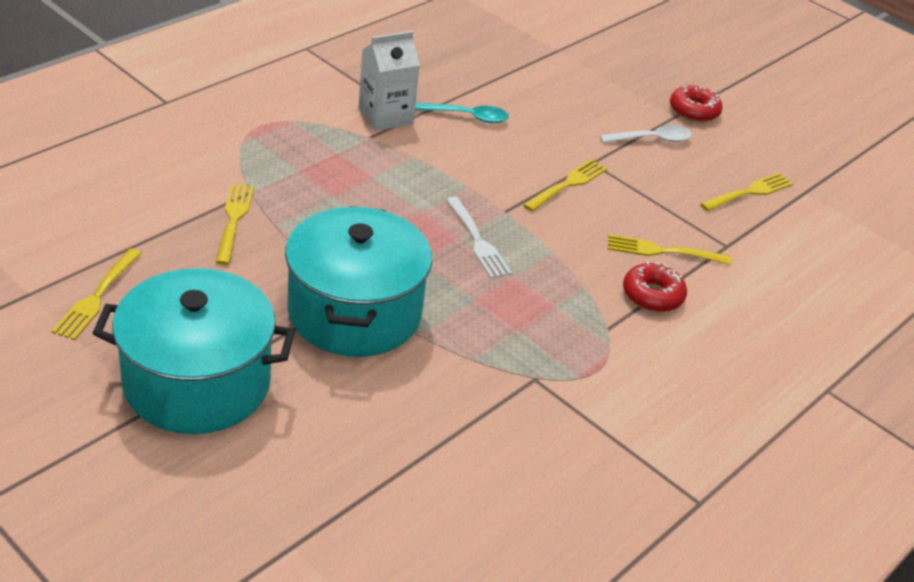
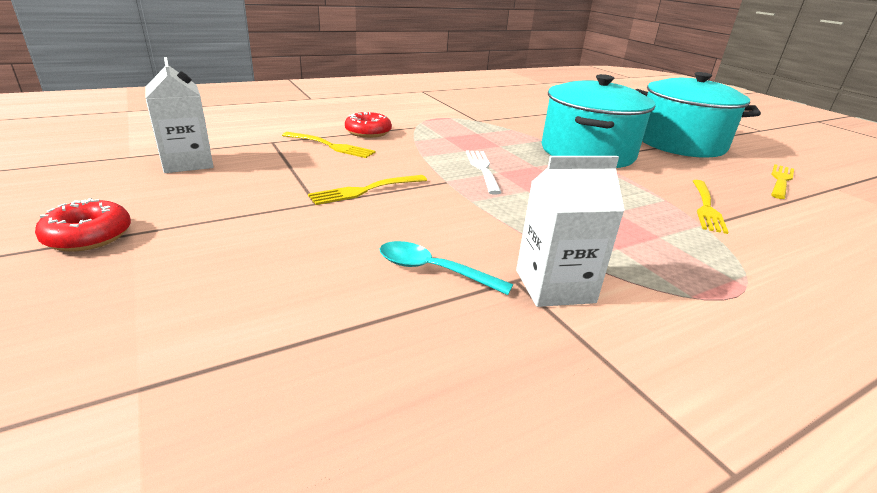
camera: 160 degrees left, 10 degrees down
(652, 139) = (210, 213): white spoon -> none
(749, 192) = (187, 163): yellow fork -> white carton

